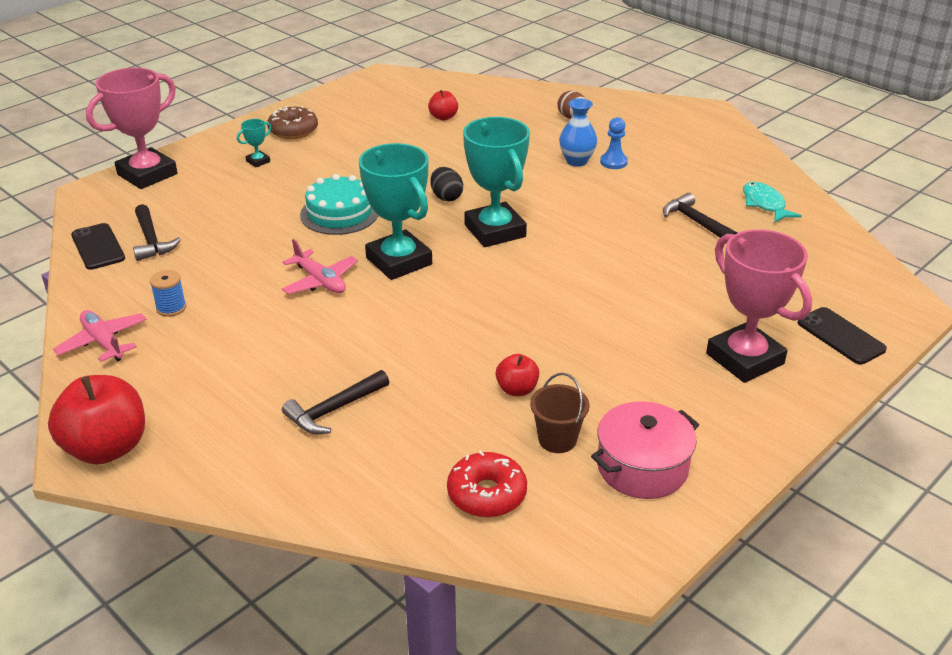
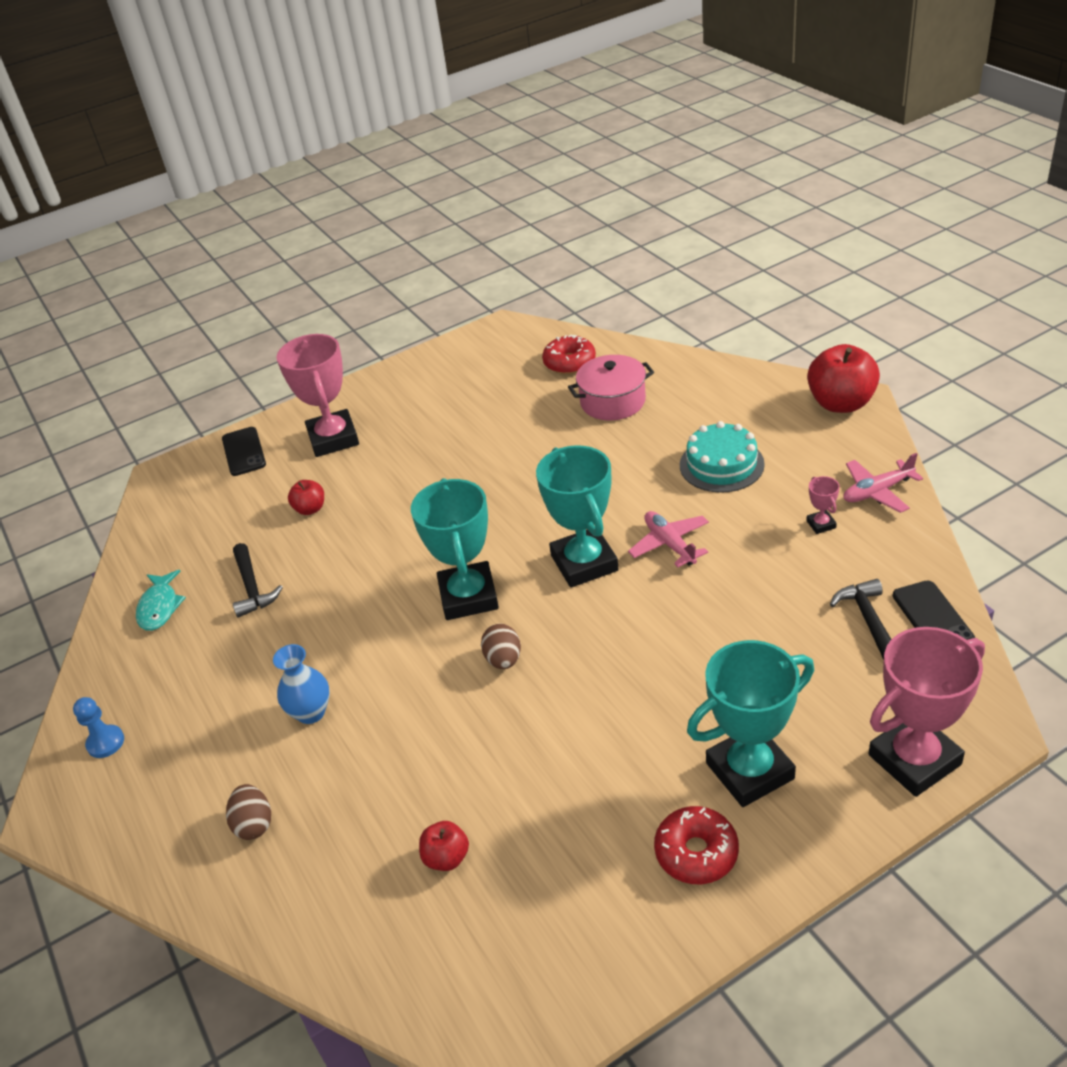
camera: 160 degrees left, 5 degrees up
(103, 342) = (877, 491): pink plane -> pink plane turned 90 degrees clockwise
(171, 308) = (821, 524): blue spool -> pink trophy
(258, 161) = (749, 771): turquoise trophy -> turquoise trophy, size x2.40
(293, 131) = (696, 852): brown donut -> red donut
(334, 410) = (666, 420): black hammer -> none
(339, 213) = (640, 644): turquoise cake -> turquoise cake (721, 464)
(446, 197) = (503, 660): black egg -> brown egg
(517, 389) = (521, 426): red apple -> red apple (310, 509)
(557, 439) = (508, 391): brown bucket -> none
(613, 162) = (267, 704): blue pawn -> blue pawn (105, 742)
(642, 467) = (461, 372): pink pot -> pink pot (612, 401)

